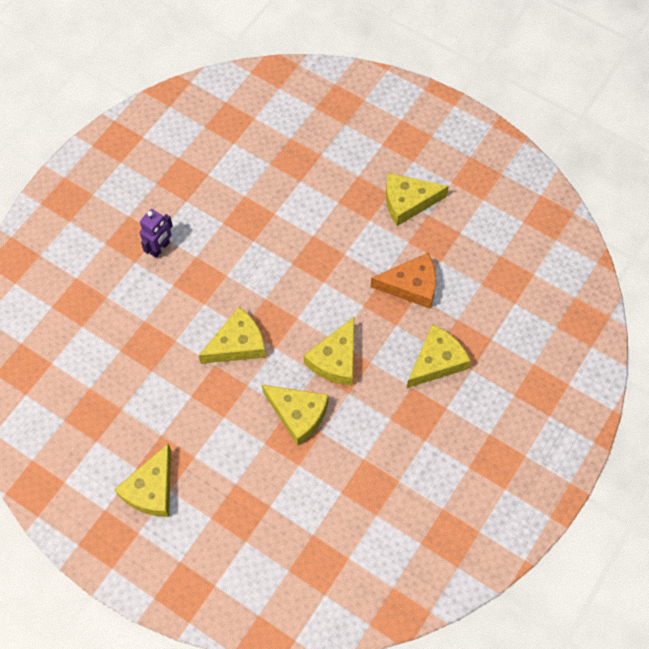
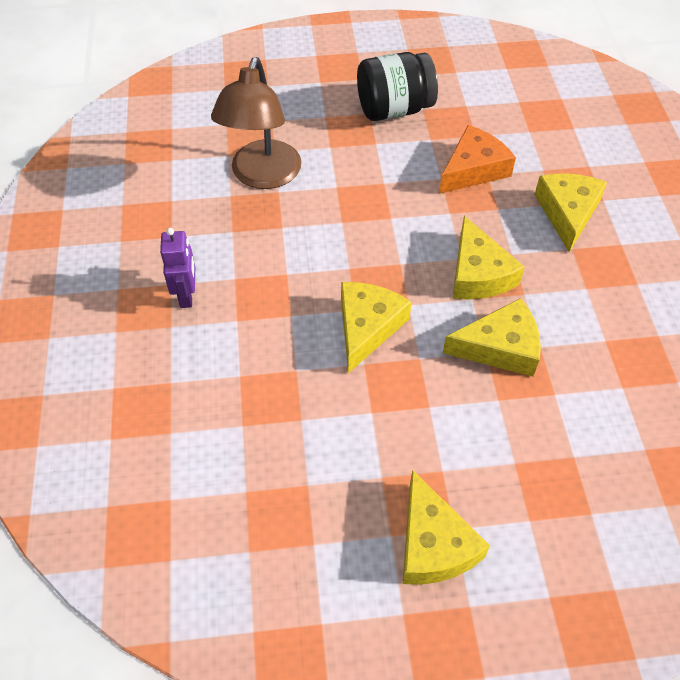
camera: 40 degrees left, 10 degrees down
(275, 195) = (262, 176): none -> brown lamp
(408, 202) = (394, 109): yellow cheese -> black jar

